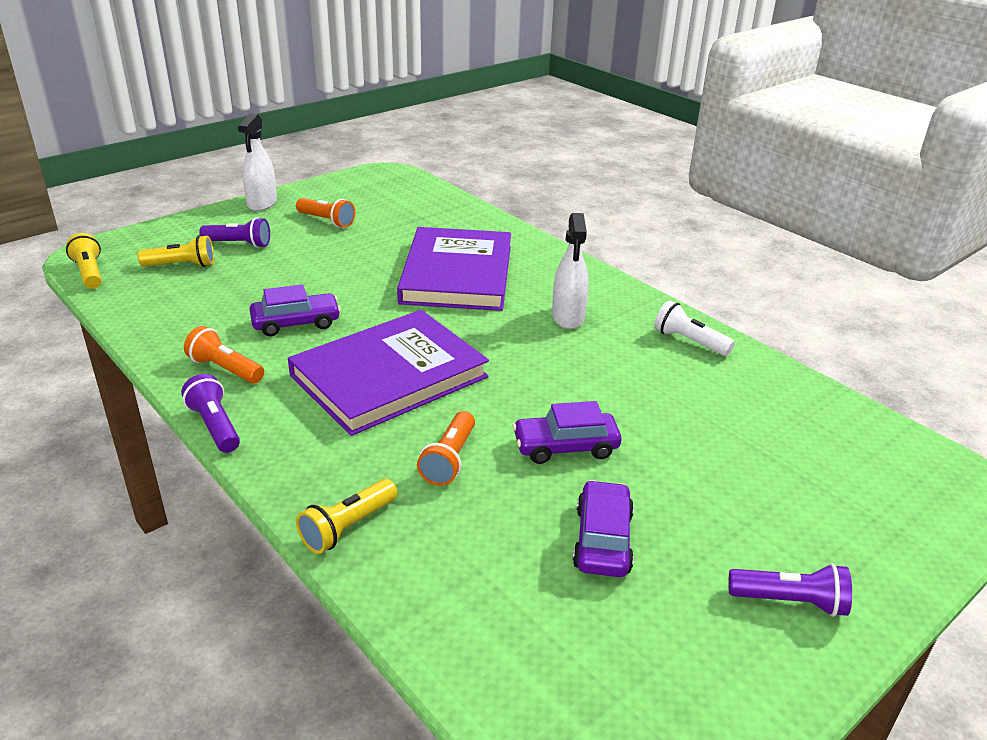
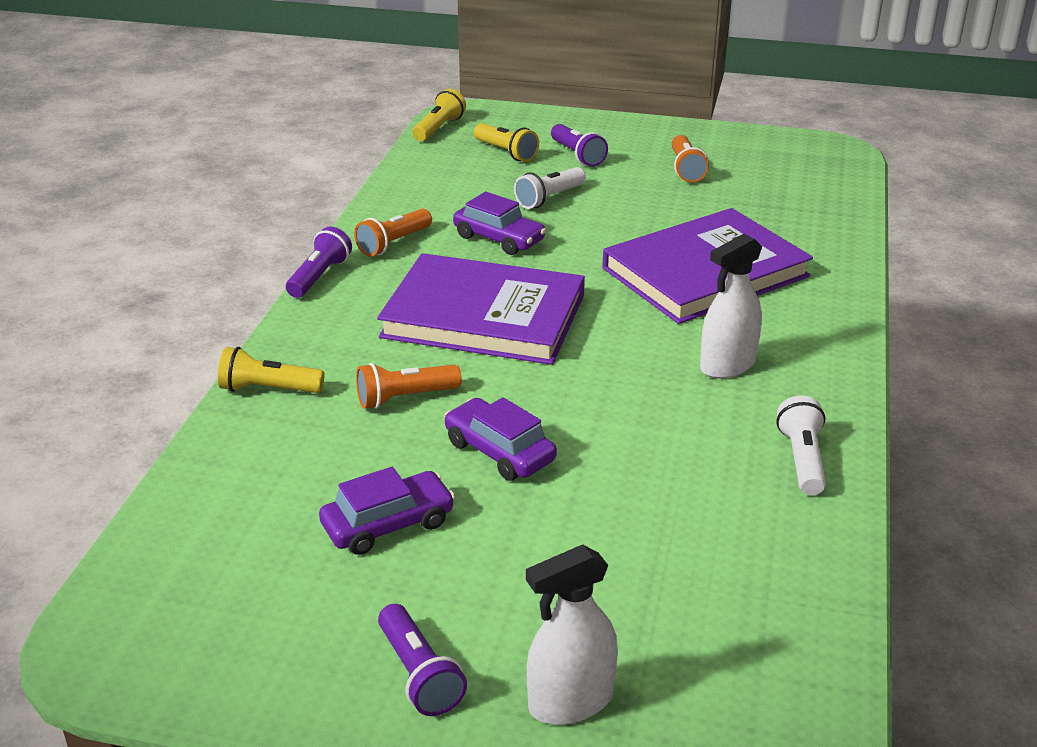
camera: 55 degrees right, 0 degrees up
(225, 369) = (393, 243): orange flashlight -> orange flashlight turned 135 degrees counterclockwise
(262, 203) = (661, 129): white spray bottle -> white spray bottle (570, 701)
(276, 280) = (549, 198): none -> white flashlight

